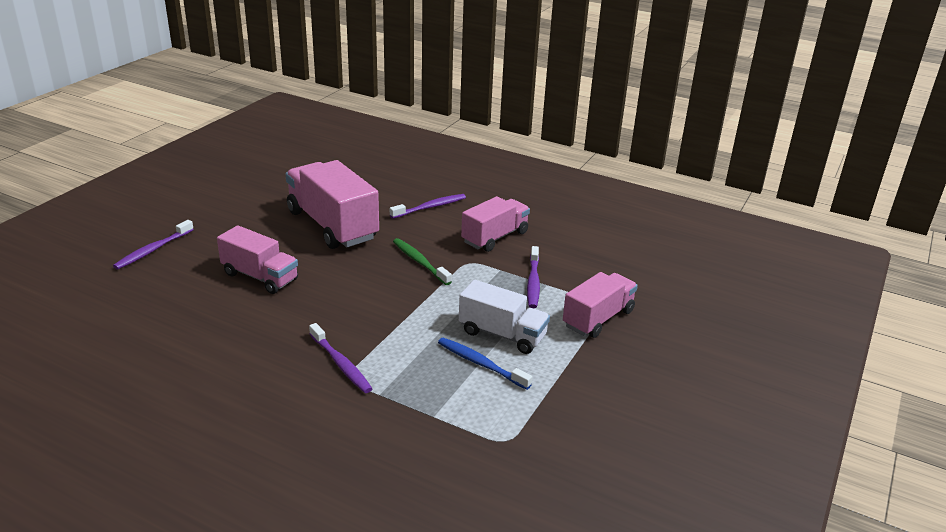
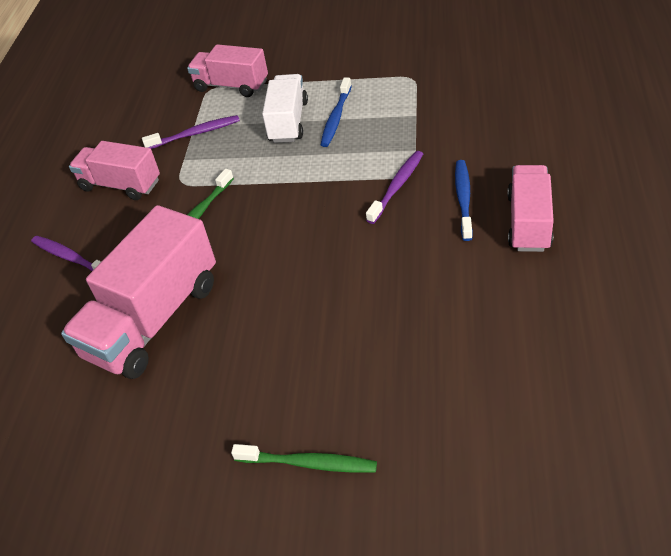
camera: 105 degrees left, 15 degrees up
(153, 250) = (308, 463): purple toothbrush -> green toothbrush
(260, 277) = (302, 317): pink truck -> pink truck (529, 222)
(281, 395) = (463, 199): none -> blue toothbrush

